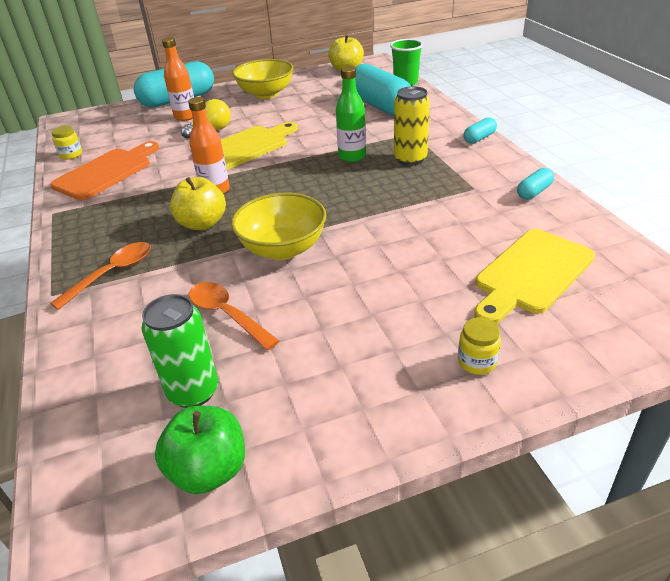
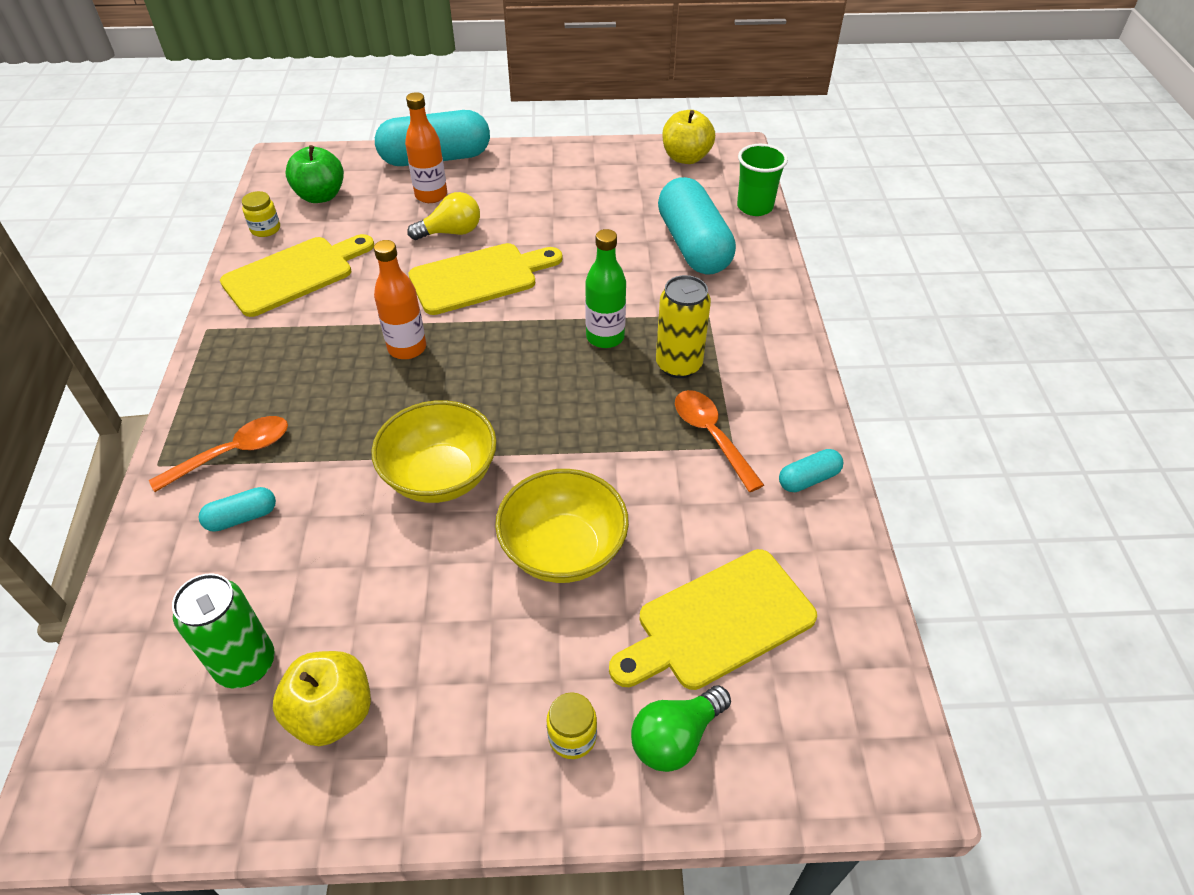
camera: 15 degrees right, 10 degrees up
(106, 172) = (294, 274): orange cutting board -> yellow cutting board
(202, 223) = (367, 402): yellow apple -> yellow apple (332, 713)
(209, 470) = (216, 777): green apple -> green apple (320, 196)
(227, 315) = (330, 562): orange spoon -> orange spoon (711, 436)
(266, 94) = (553, 178): yellow bowl -> yellow bowl (563, 550)
(479, 138) = (794, 352): turquoise capsule -> turquoise capsule (242, 517)
(549, 341) = (675, 738): none -> green light bulb

